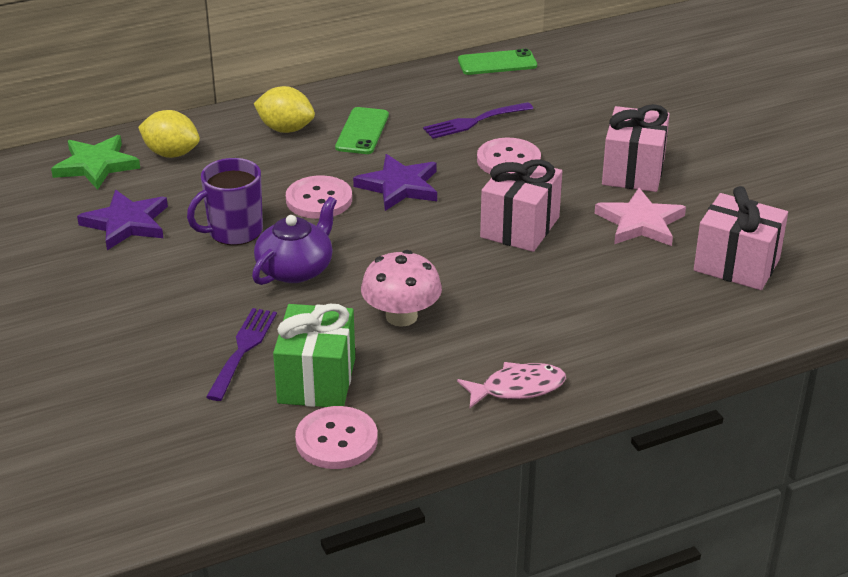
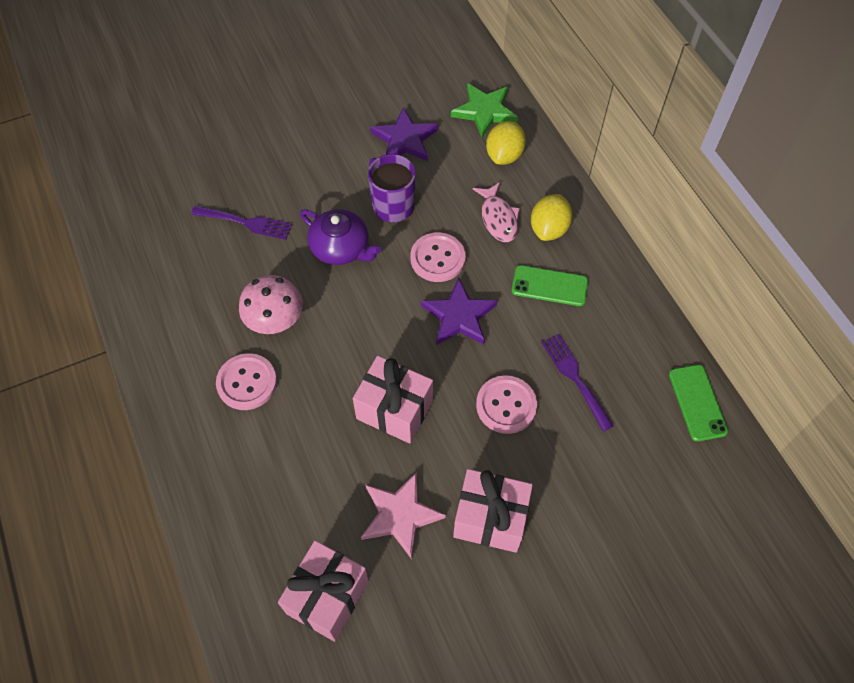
camera: 90 degrees right, 25 degrees up
(316, 380) = (206, 268): green gift -> none
(336, 440) = (141, 282): pink button -> pink button (247, 382)
(517, 388) = (178, 398): pink fish -> pink fish (498, 218)

